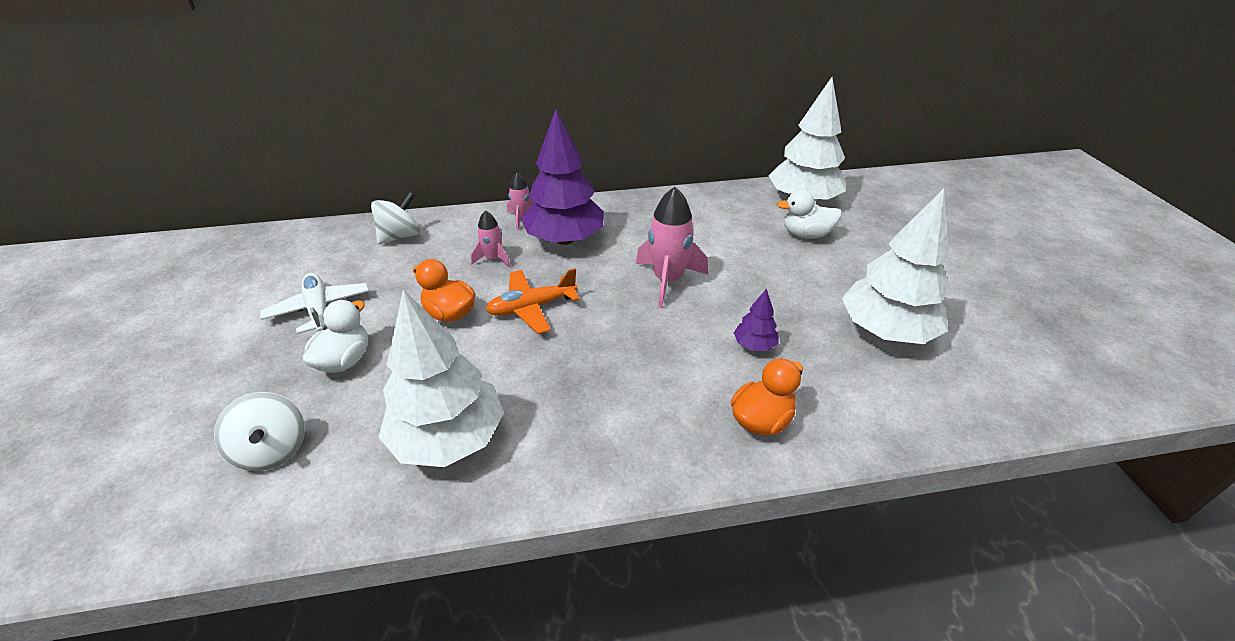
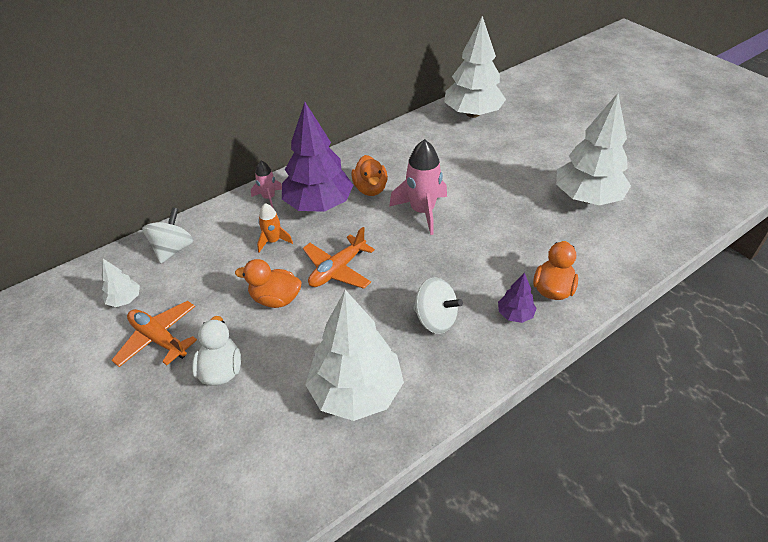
camera: 25 degrees left, 5 degrees up
(272, 450) = (226, 460): white spinning top -> white spinning top (435, 319)
(319, 310) = (159, 339): white plane -> orange plane
(323, 265) = (125, 300): none -> white tree
(493, 259) = (273, 241): pink rocket -> orange rocket
(629, 241) = (370, 189): none -> orange duck
(754, 345) = (514, 239): purple tree -> purple tree (515, 314)
(805, 234) = (492, 141): white duck -> none

